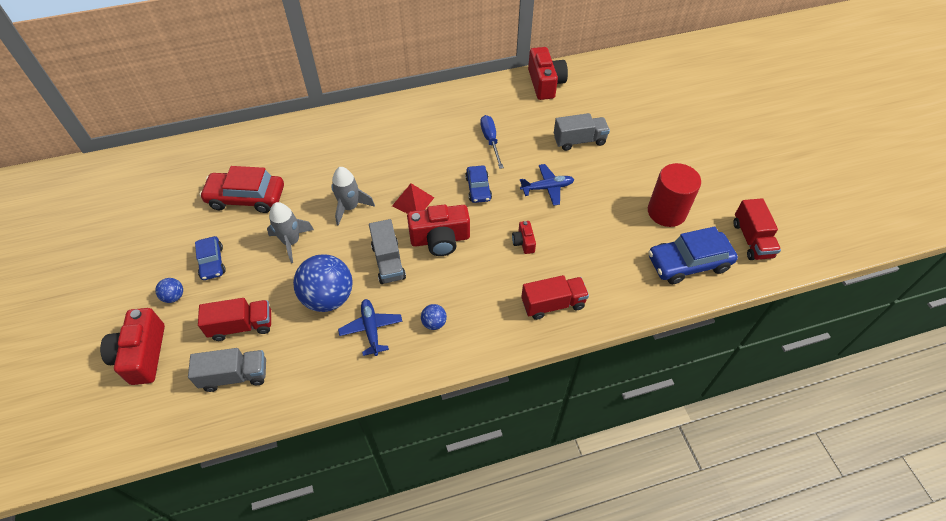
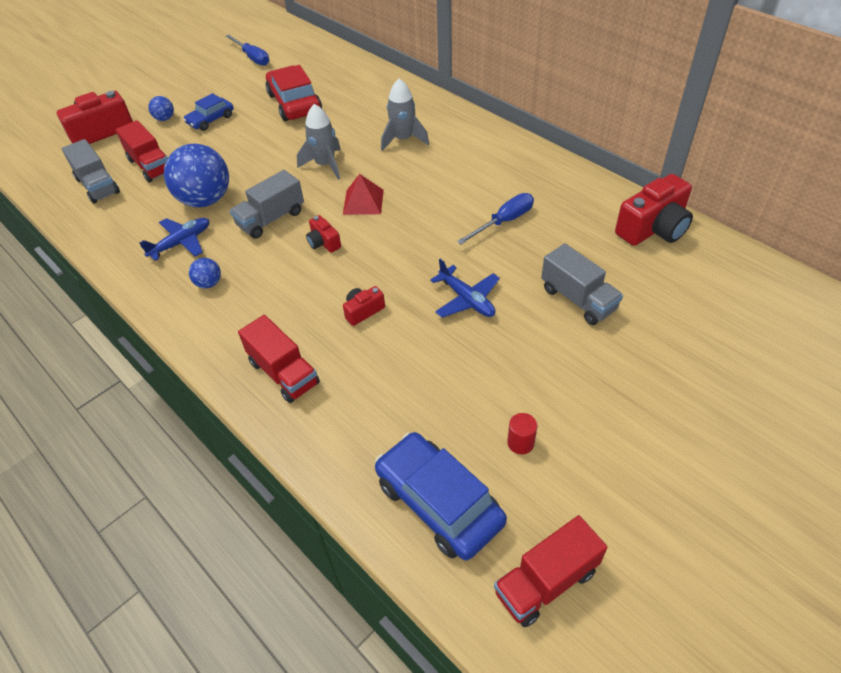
camera: 65 degrees right, 5 degrees down
(139, 202) = (252, 58): none -> blue screwdriver
(291, 242) = (259, 150): grey rocket -> grey rocket (403, 139)
(440, 239) = (323, 242): red camera -> red camera, size x0.50
(478, 188) = (419, 241): blue car -> none
(666, 212) = (520, 443): red cylinder -> red cylinder, size x0.42

